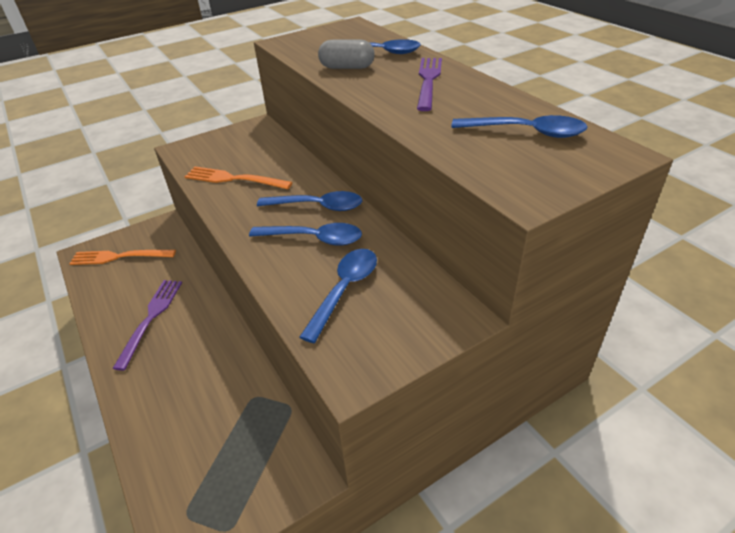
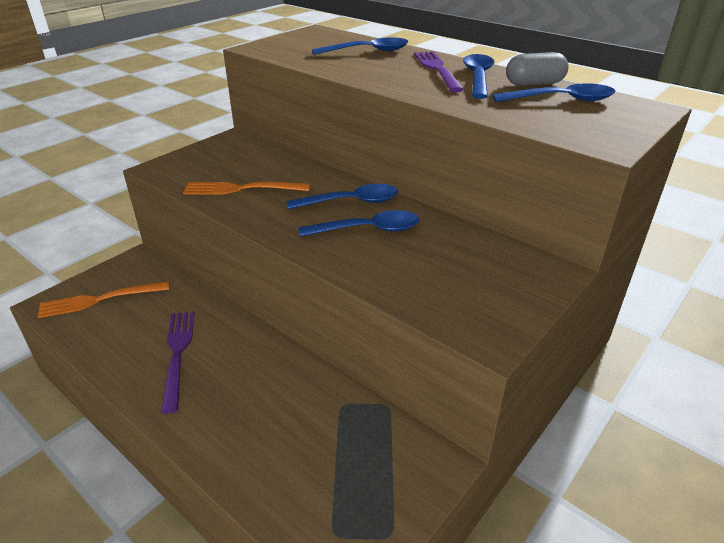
camera: 20 degrees left, 5 degrees down
(344, 290) = (431, 268): blue spoon -> blue spoon (478, 77)
(347, 67) = (347, 64): grey capsule -> grey capsule (534, 84)

